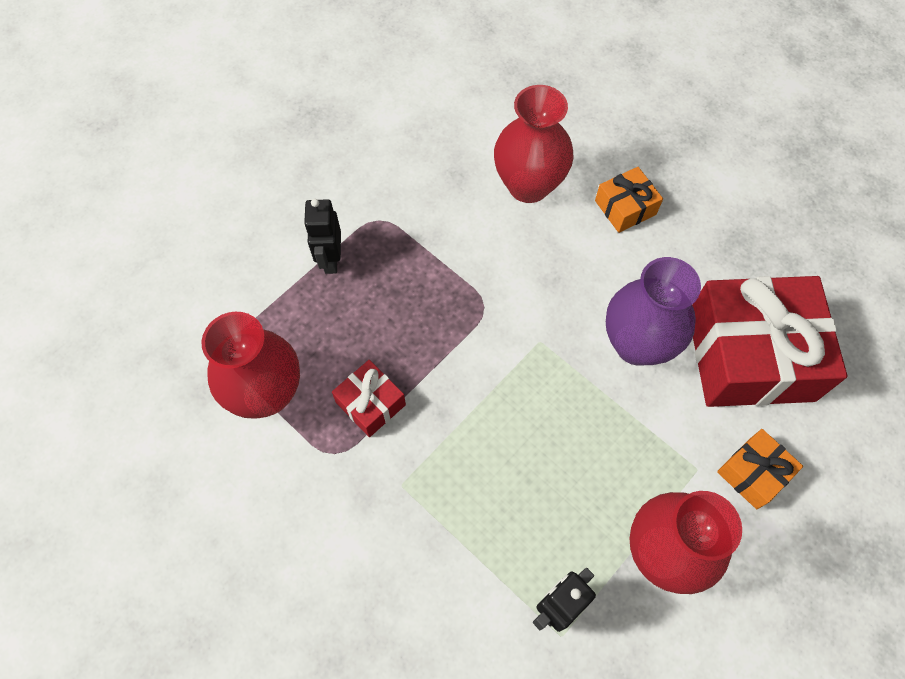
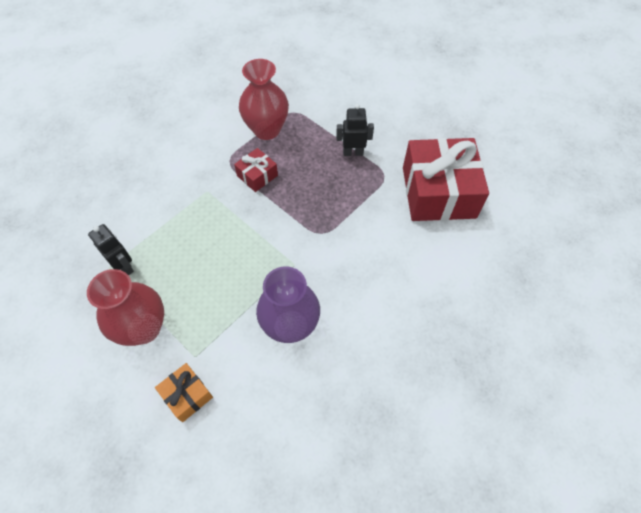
camera: 90 degrees right, 5 degrees down
(528, 185) = (421, 262): red vase -> none
(625, 207) = (407, 328): orange gift -> none
(750, 355) = (278, 407): red gift -> red gift (438, 192)

